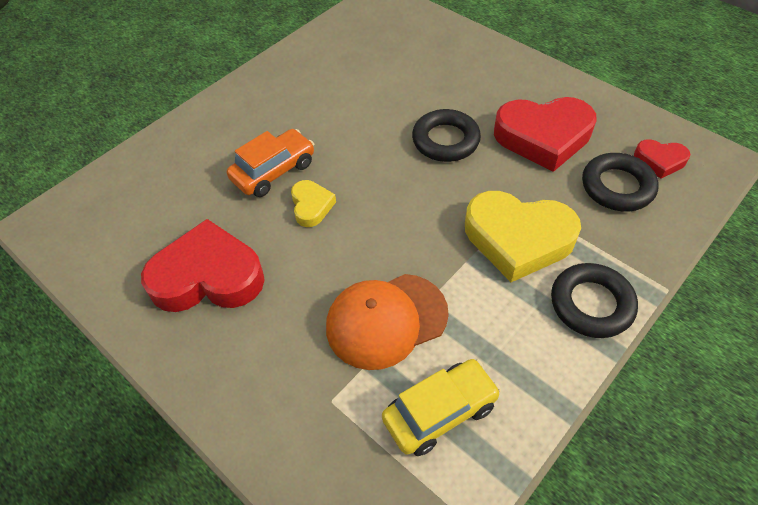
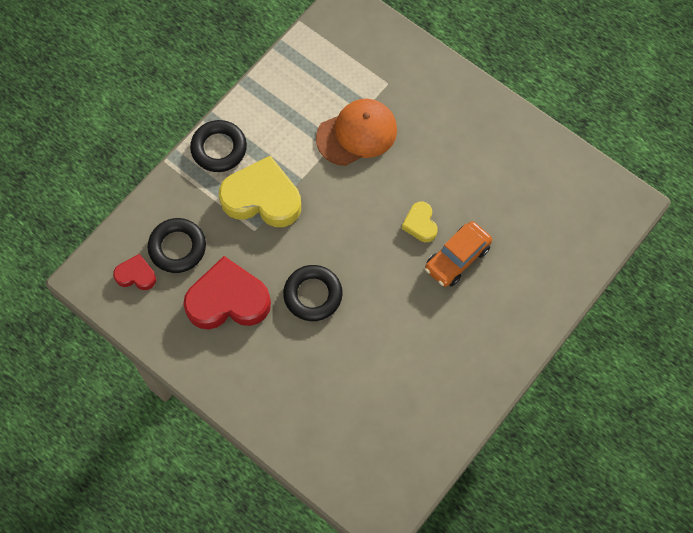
camera: 175 degrees right, 15 degrees up
(208, 276) = (486, 162): red heart -> none
(440, 412) = (322, 79): yellow car -> none

